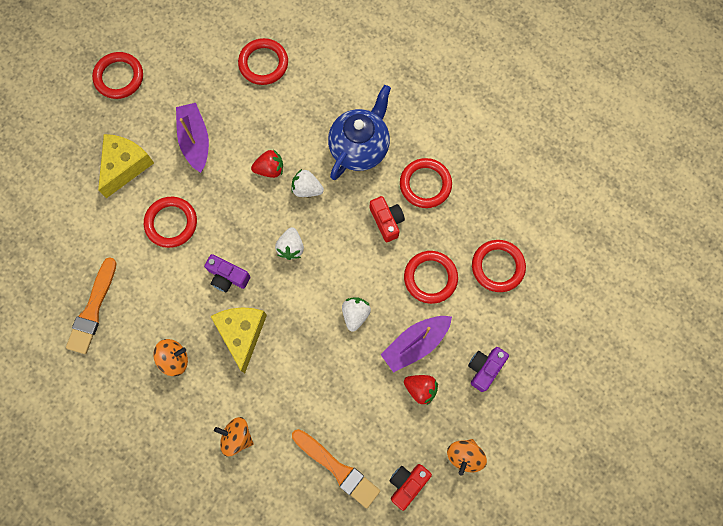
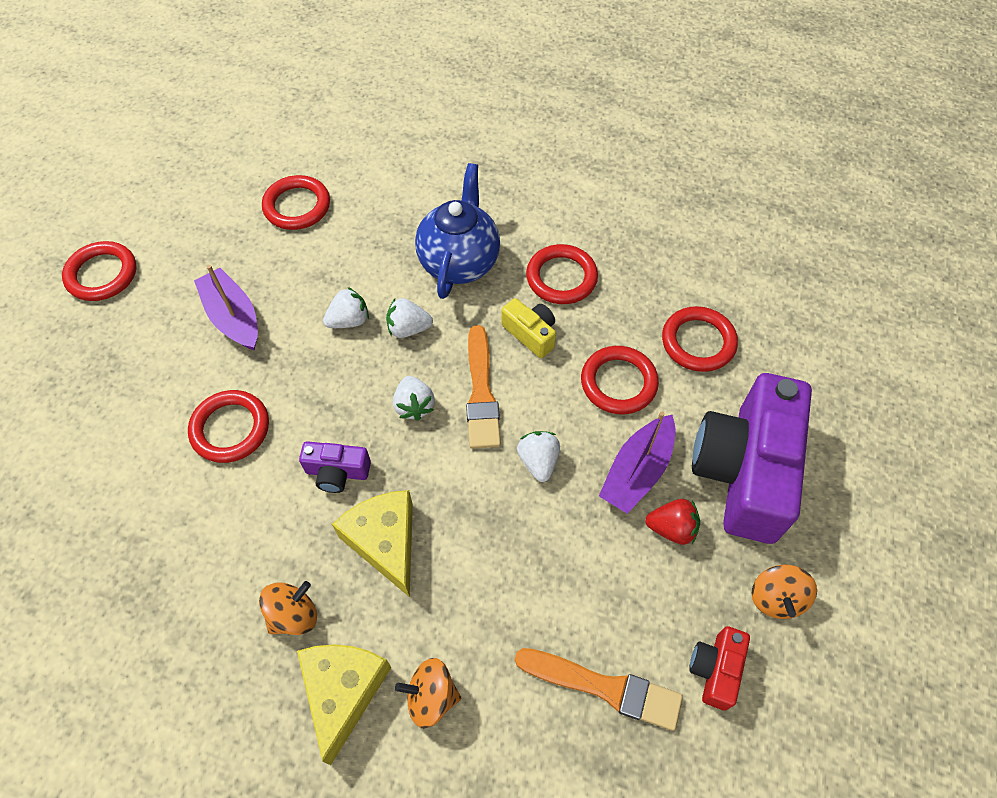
camera: 20 degrees left, 15 degrees down
(93, 309) = (142, 586): orange brush -> orange brush (481, 392)
(125, 166) = (140, 377): yellow cheese -> yellow cheese (343, 692)
(270, 169) = (349, 320): red strawberry -> white strawberry
(387, 221) = (531, 334): red camera -> yellow camera
(484, 368) = (744, 471): purple camera -> purple camera, size x2.29

